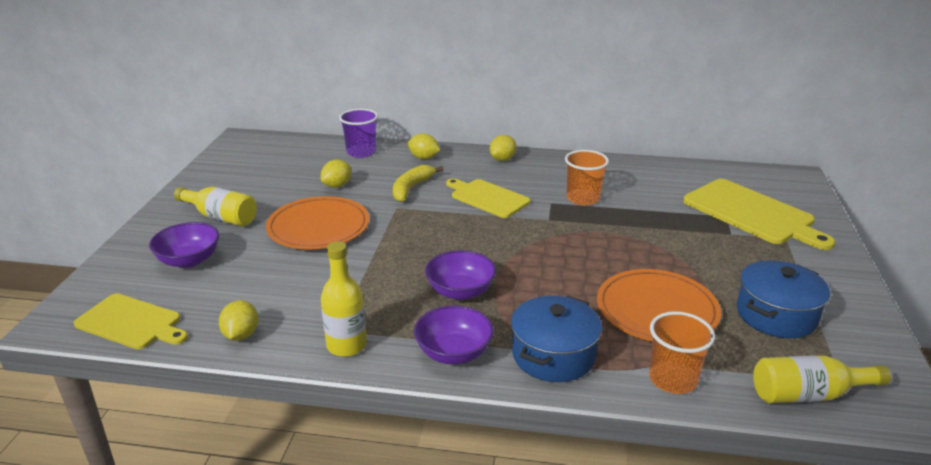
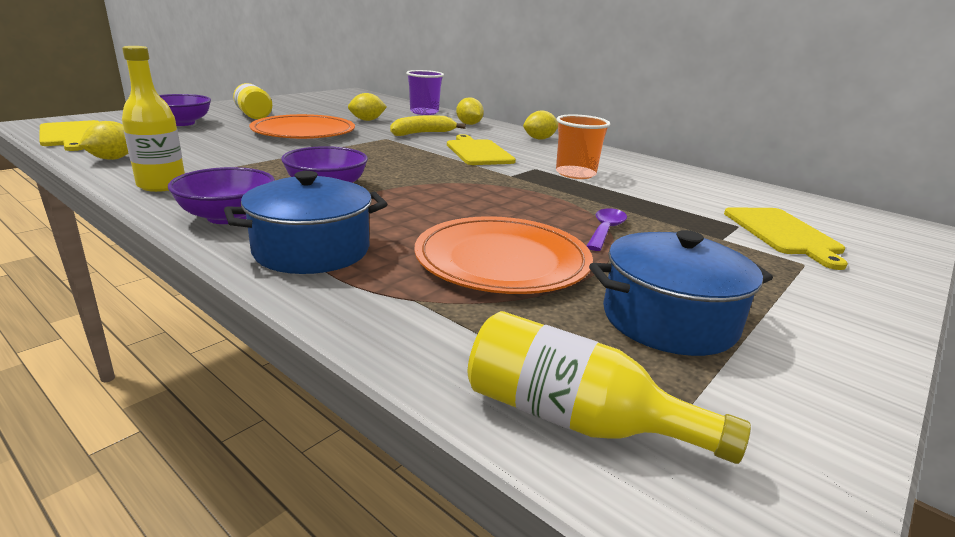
camera: 30 degrees right, 5 degrees down
(670, 255) = (605, 230): none -> purple spoon
(673, 379) = (400, 318): orange cup -> none
(752, 213) = (783, 233): yellow cutting board -> yellow cutting board, size x0.66

